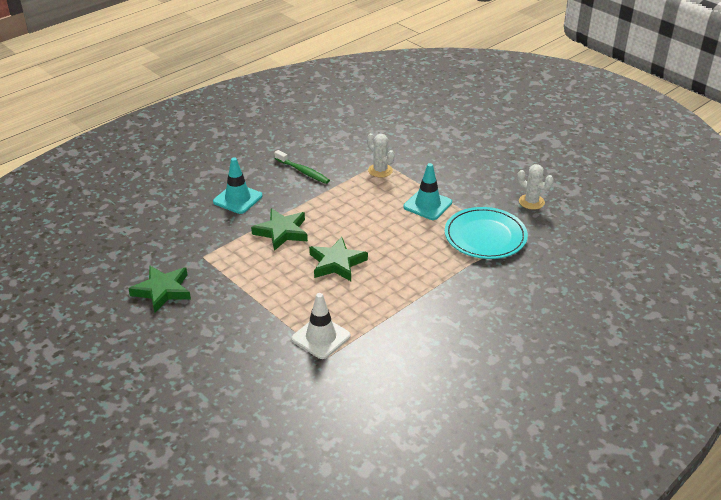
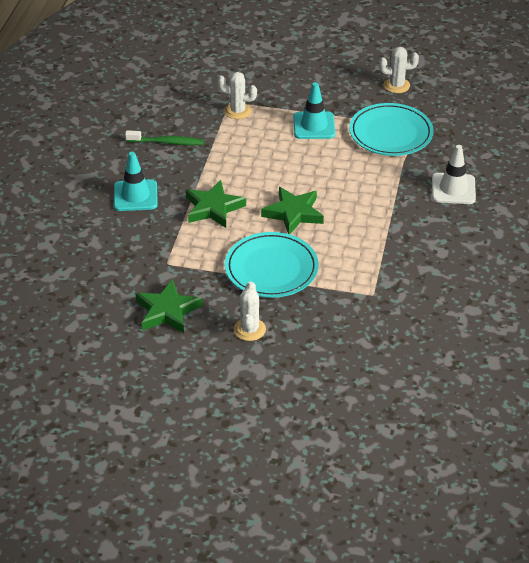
camera: 35 degrees left, 5 degrees up
(203, 334) = (249, 329): none -> white cactus
(272, 296) = (271, 268): none -> turquoise plate
(321, 337) = (350, 282): white traffic cone -> white traffic cone (453, 189)

